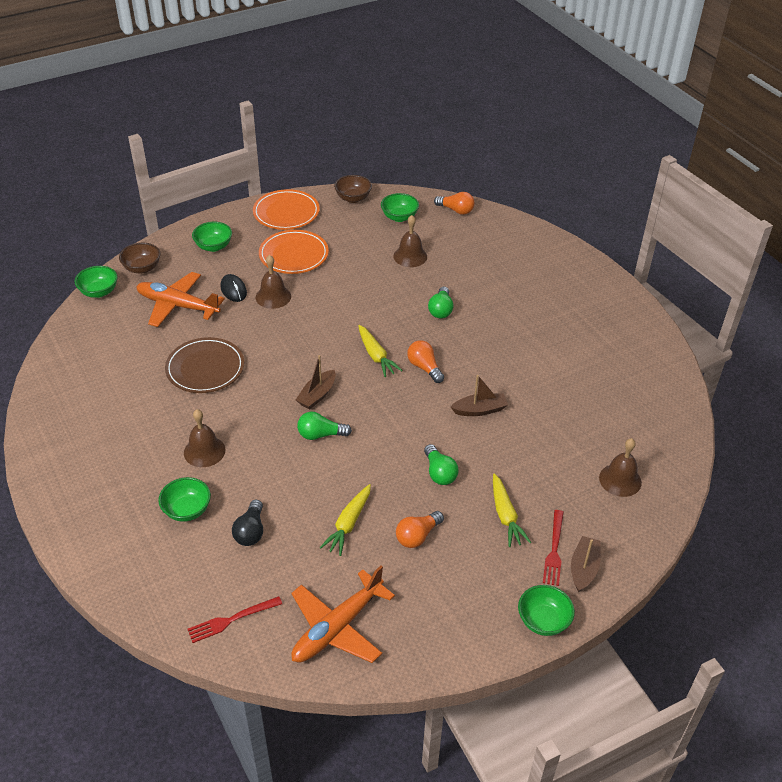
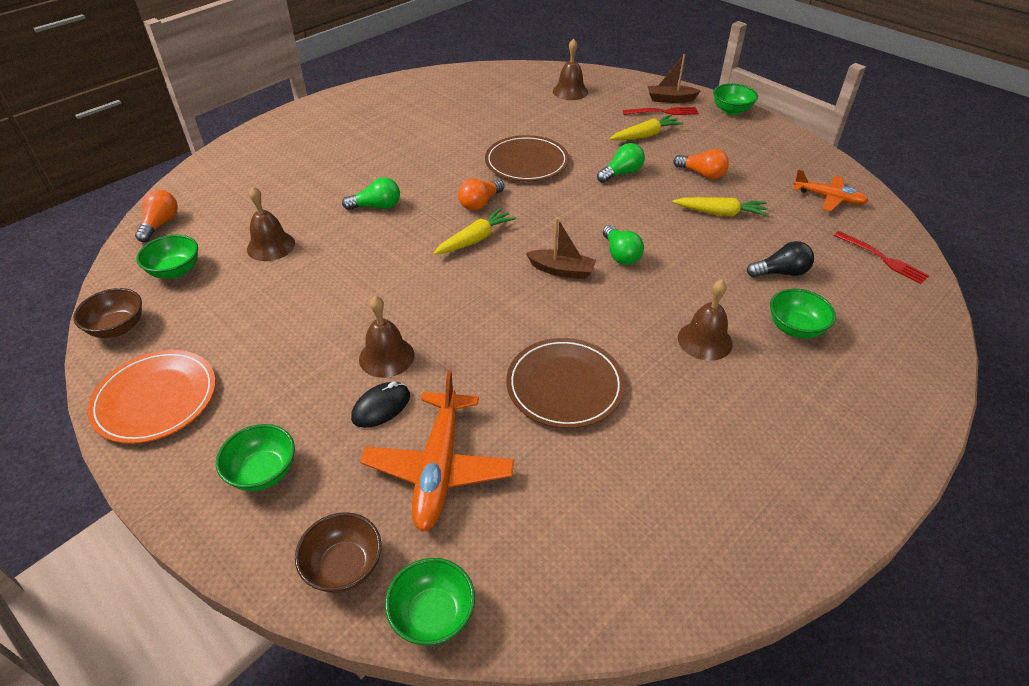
camera: 105 degrees left, 0 degrees up
(293, 255) = (278, 360): orange plate -> none
(337, 627) = (828, 198): orange plane -> orange plane, size x0.63
(480, 410) = (526, 162): brown boat -> brown plate

